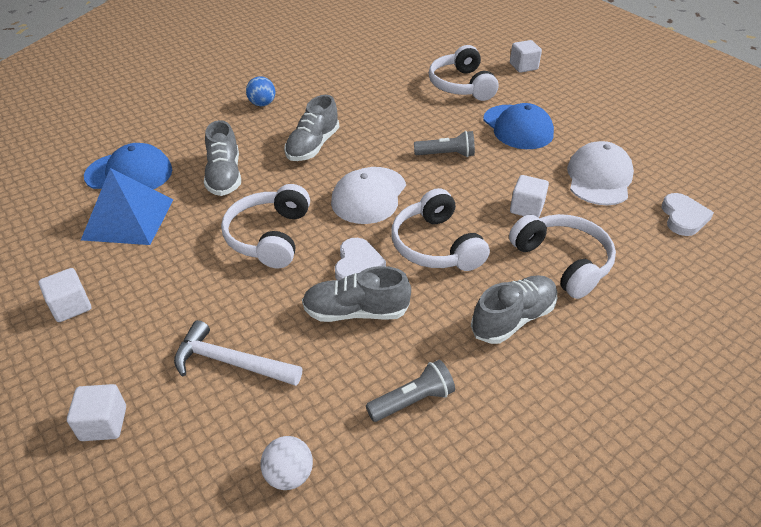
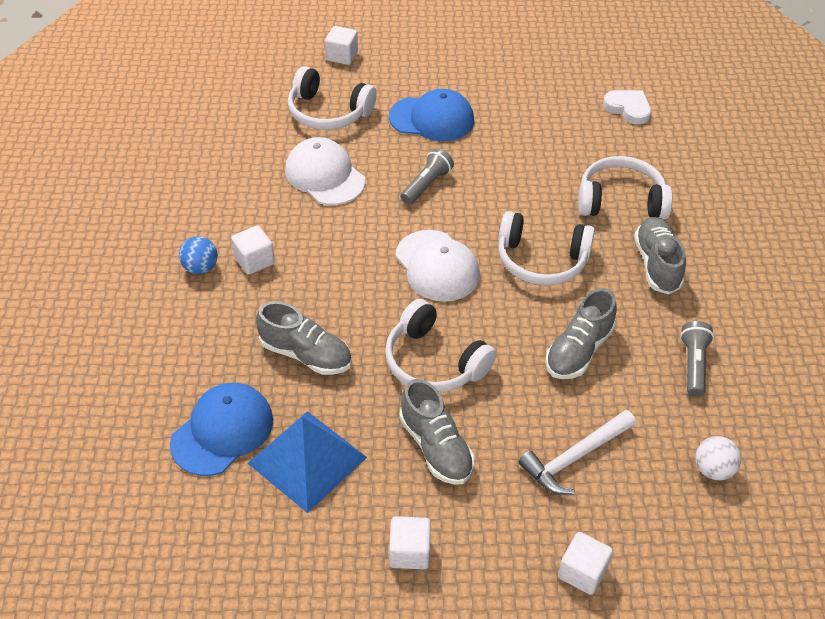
camera: 55 degrees left, 5 degrees up
(313, 146) = (321, 266): grey shoe -> grey shoe (436, 447)
(357, 265) = (523, 321): white heart -> none
(526, 208) = (543, 181): white cube -> white cube (254, 260)
(599, 178) = (544, 118): white cap -> white cap (325, 175)

